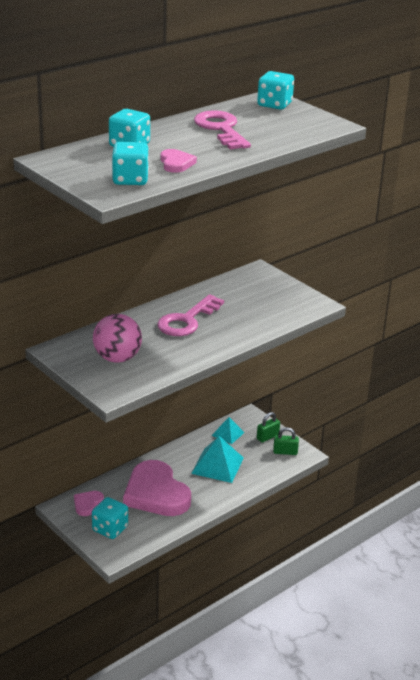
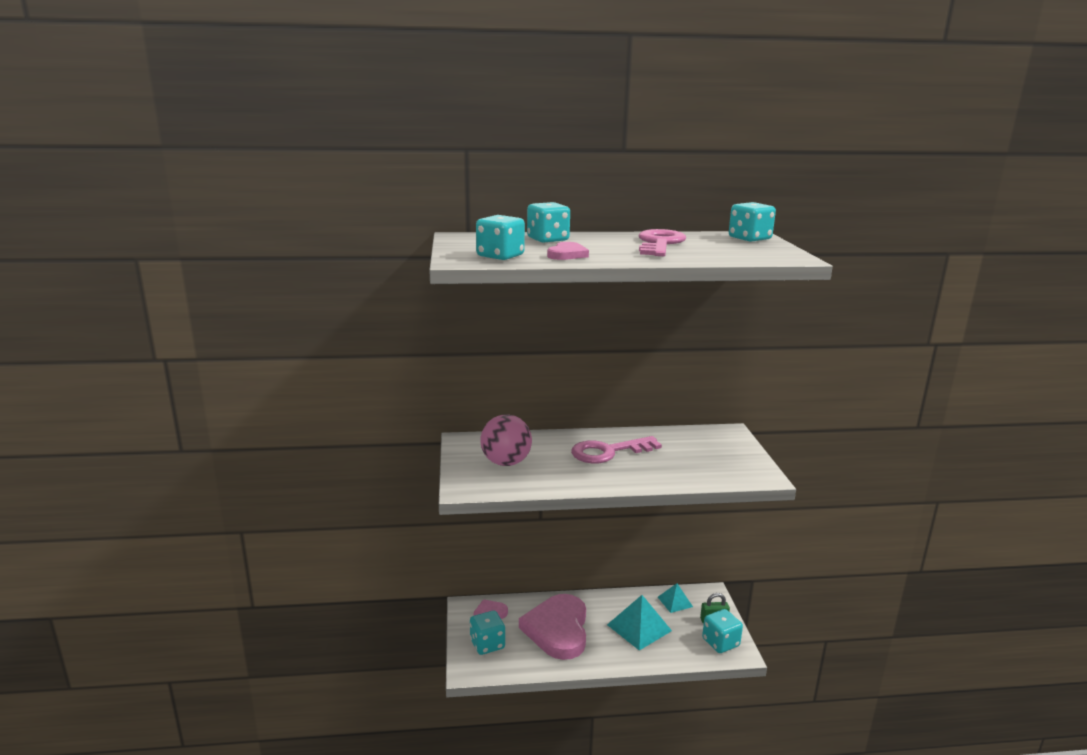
camera: 35 degrees right, 10 degrees down
(285, 452) = (720, 642): green padlock -> turquoise dice

